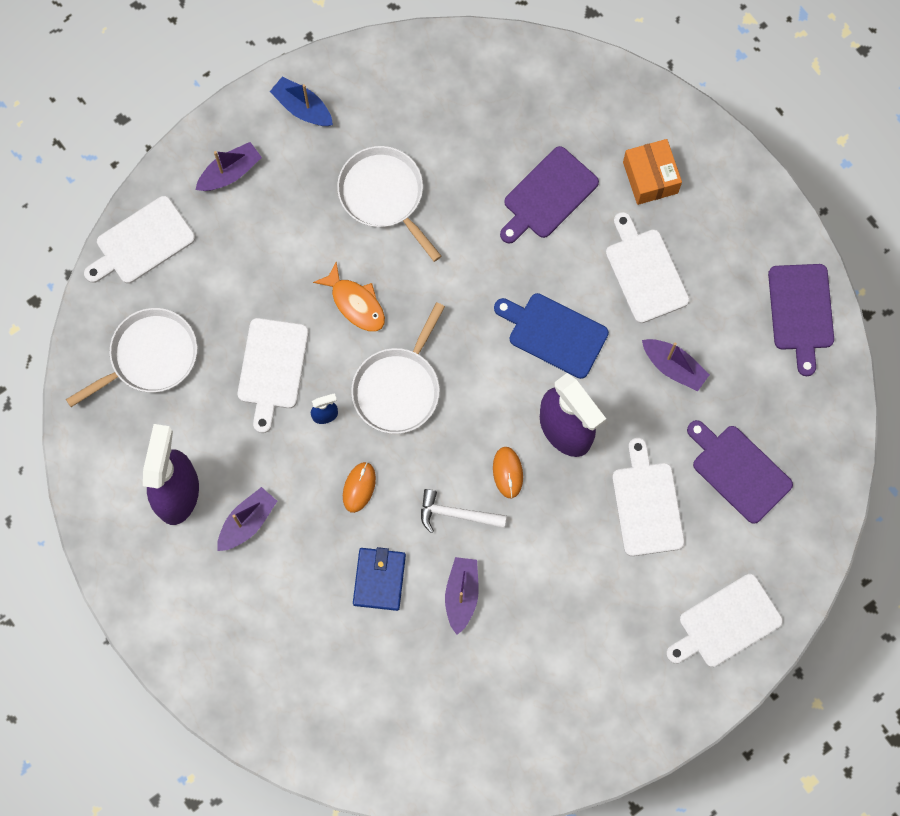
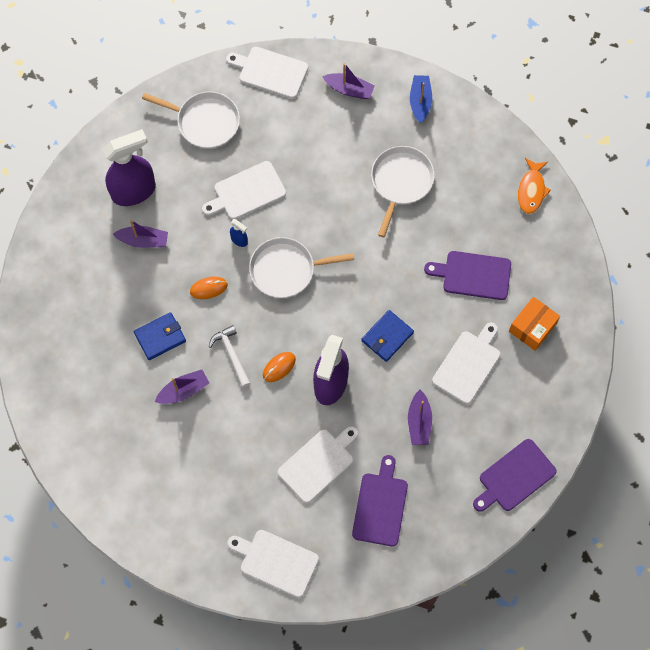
camera: 55 degrees right, 5 degrees down
(355, 303) = (321, 211): orange fish -> orange fish (531, 190)
(554, 334) = (387, 337): blue cutting board -> blue wallet

